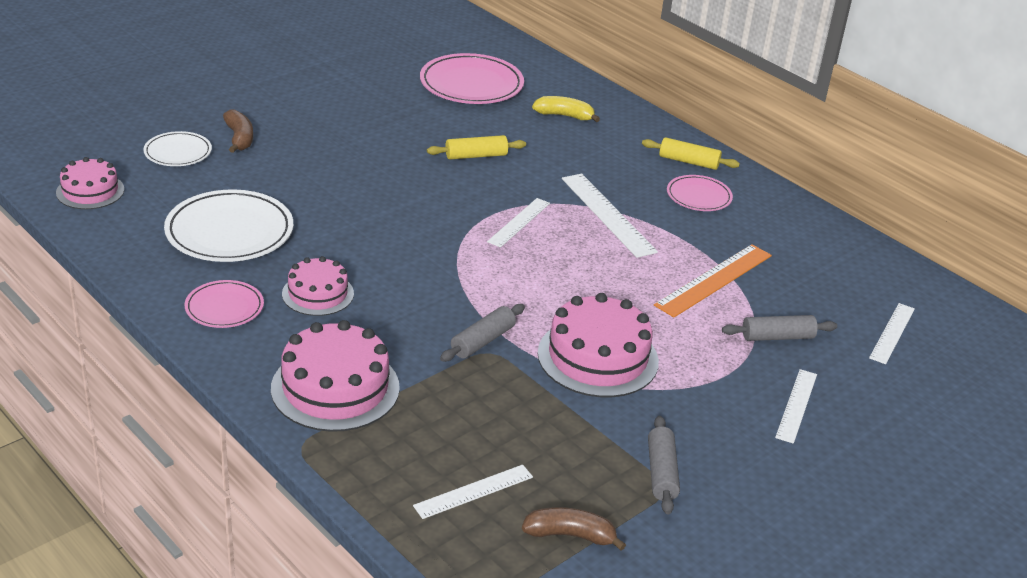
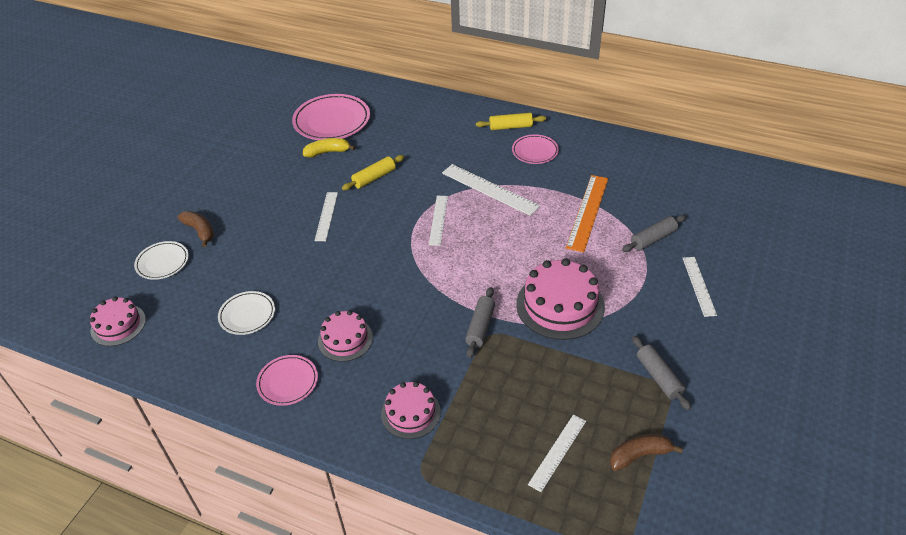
camera: 20 degrees left, 10 degrees up
(229, 232) = (247, 315): white plate -> white plate, size x0.57
(335, 388) = (410, 413): pink cake -> pink cake, size x0.61
(564, 116) = (409, 122): yellow banana -> yellow banana (327, 152)
(892, 333) = (713, 206): white ruler -> white ruler (326, 216)

